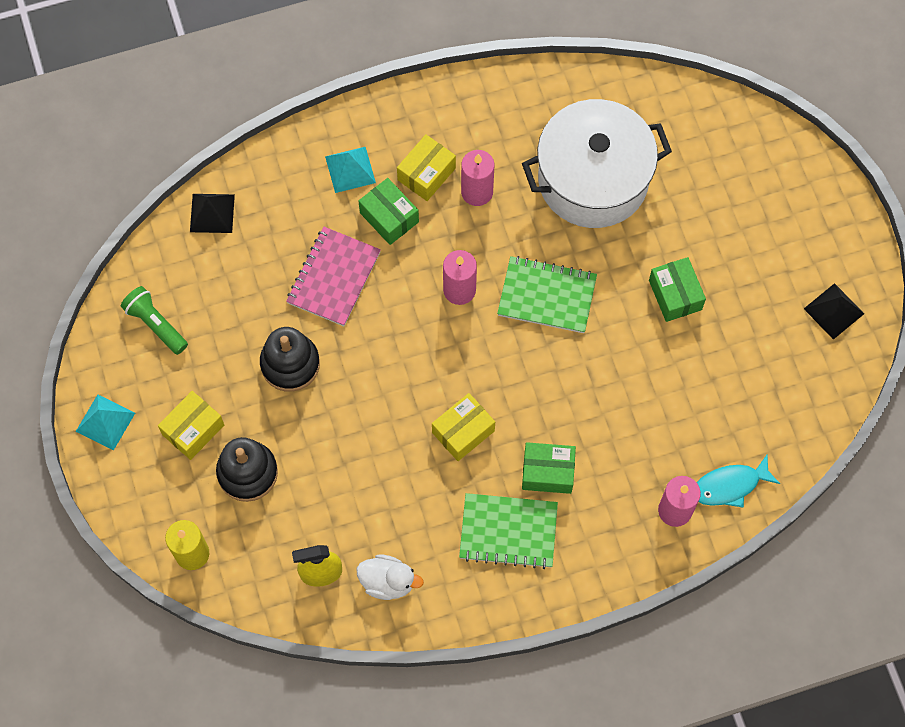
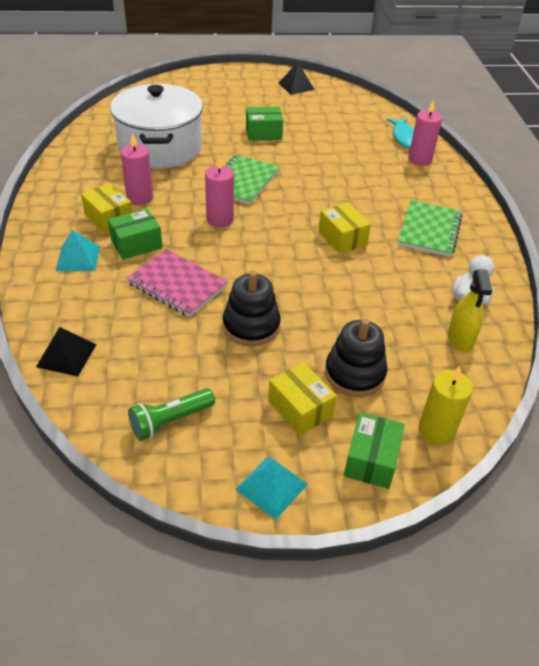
camera: 80 degrees left, 25 degrees down
(547, 472) = (383, 205): green box -> green box (371, 460)

